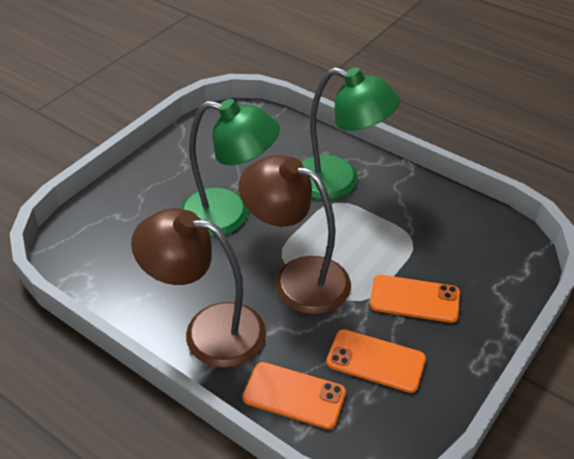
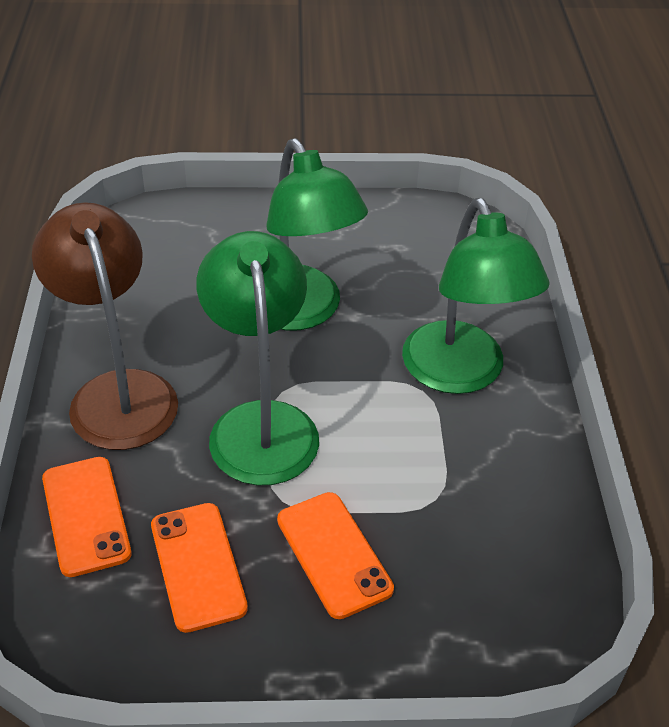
camera: 50 degrees right, 0 degrees up
(297, 278) = (261, 423): brown lamp -> green lamp

